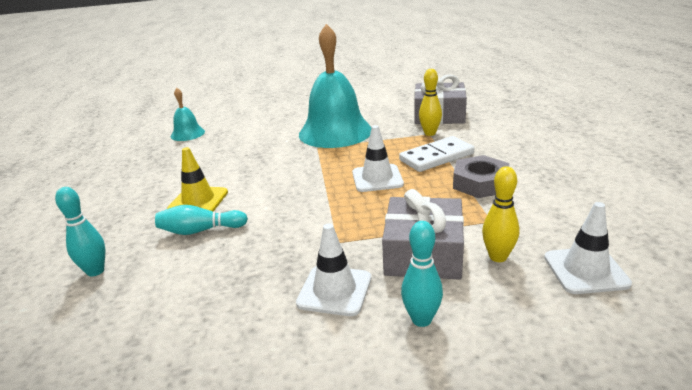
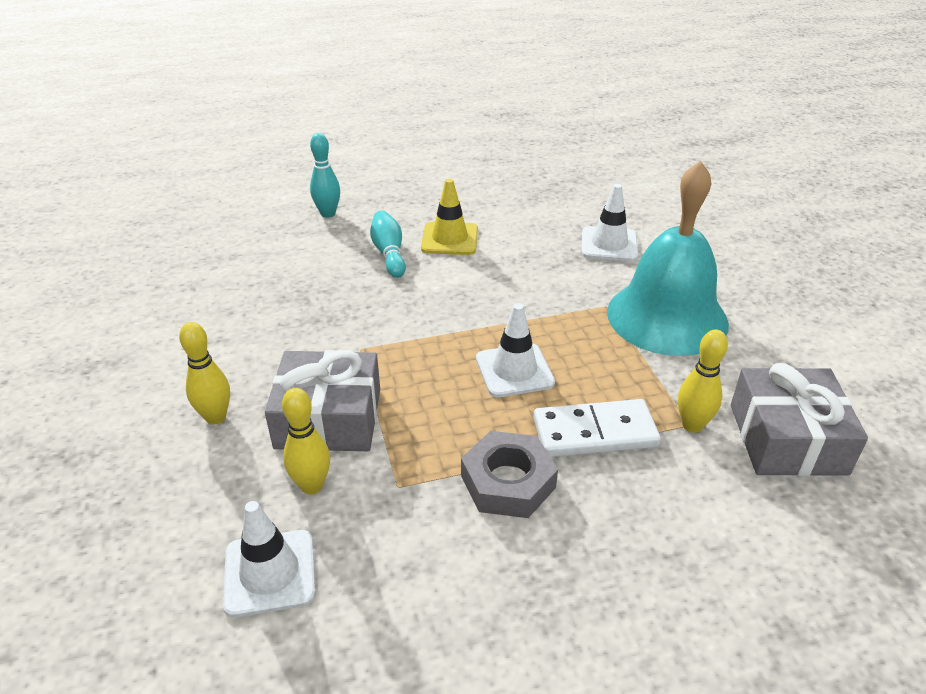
camera: 80 degrees right, 10 degrees up
(187, 134) = (625, 193): turquoise bell -> none
(334, 290) = (273, 355): white traffic cone -> white traffic cone (609, 244)
(421, 319) = (216, 417): turquoise bowling pin -> yellow bowling pin
(436, 157) = (595, 433): white domino -> white domino turned 60 degrees counterclockwise

